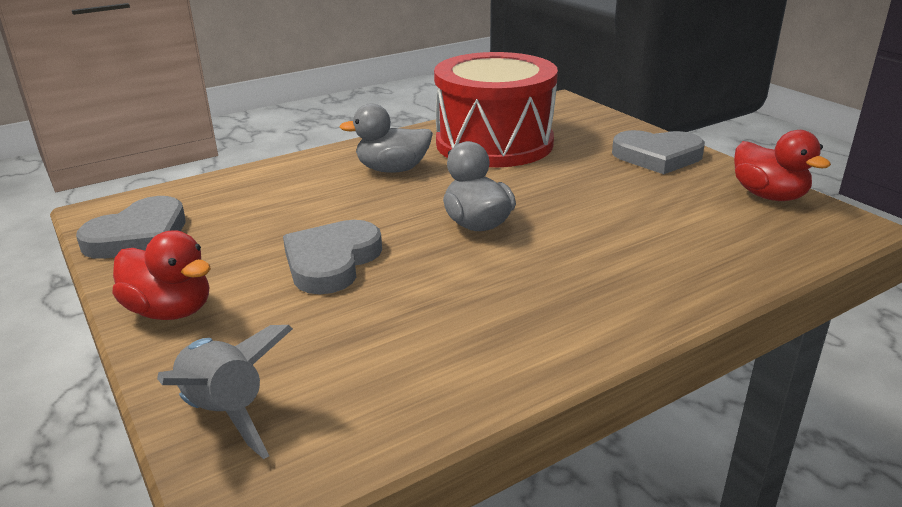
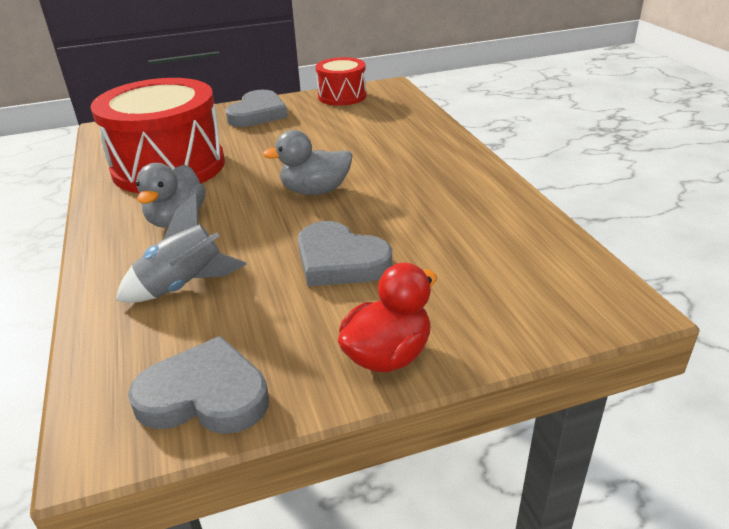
camera: 75 degrees left, 5 degrees up
(139, 236) = (205, 395): grey heart -> grey heart turned 45 degrees counterclockwise
(225, 413) = (544, 315): grey rocket -> grey rocket (185, 286)
(768, 196) = (342, 96): red duck -> red drum

